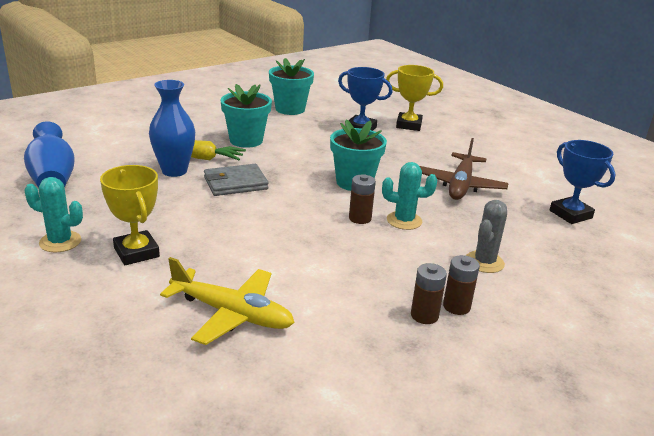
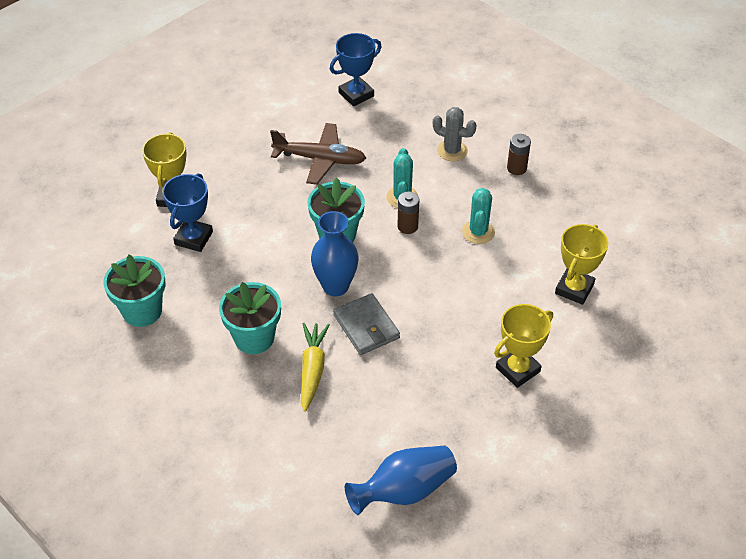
camera: 95 degrees left, 20 degrees up
(60, 242) = (522, 431): turquoise cactus -> turquoise cactus (478, 232)
(174, 171) = (353, 385): blue vase -> blue vase (335, 286)
(231, 313) = (574, 289): yellow plane -> yellow trophy
(424, 315) = (534, 185): brown battery -> none

